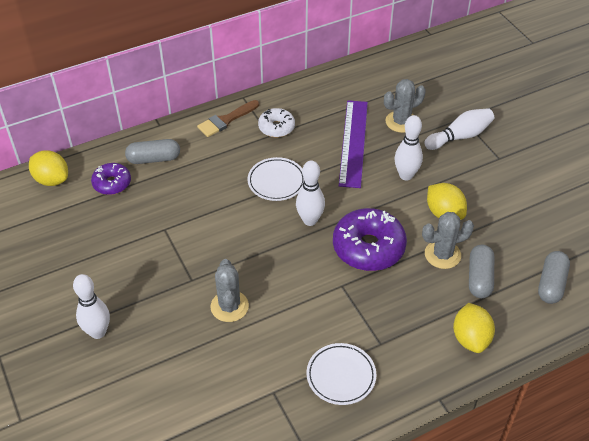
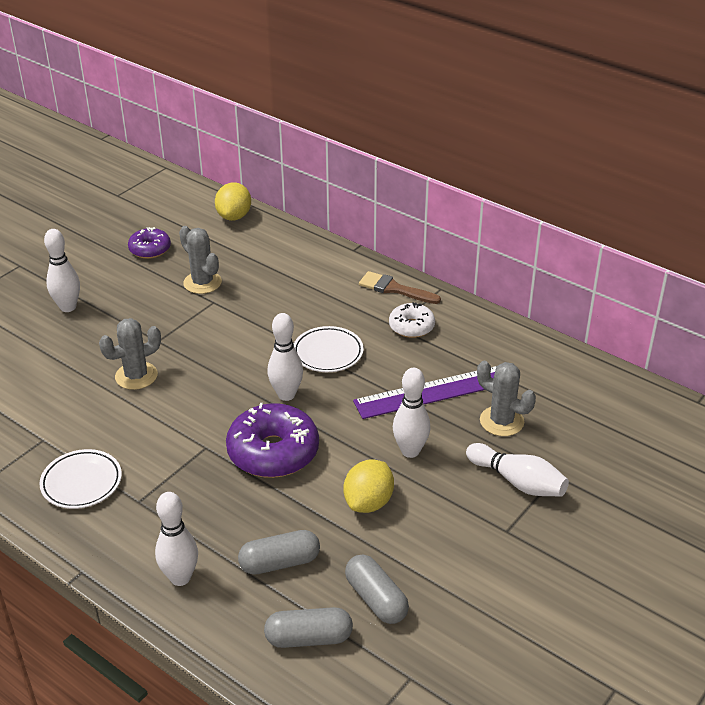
camera: 65 degrees right, 10 degrees down
(112, 183) = (252, 250): purple donut -> purple donut (150, 249)
(154, 159) = (303, 263): grey capsule -> grey capsule (376, 599)
(442, 255) = (299, 518): grey cactus -> grey cactus (202, 283)
(470, 338) = (180, 577): yellow lemon -> white bowling pin

